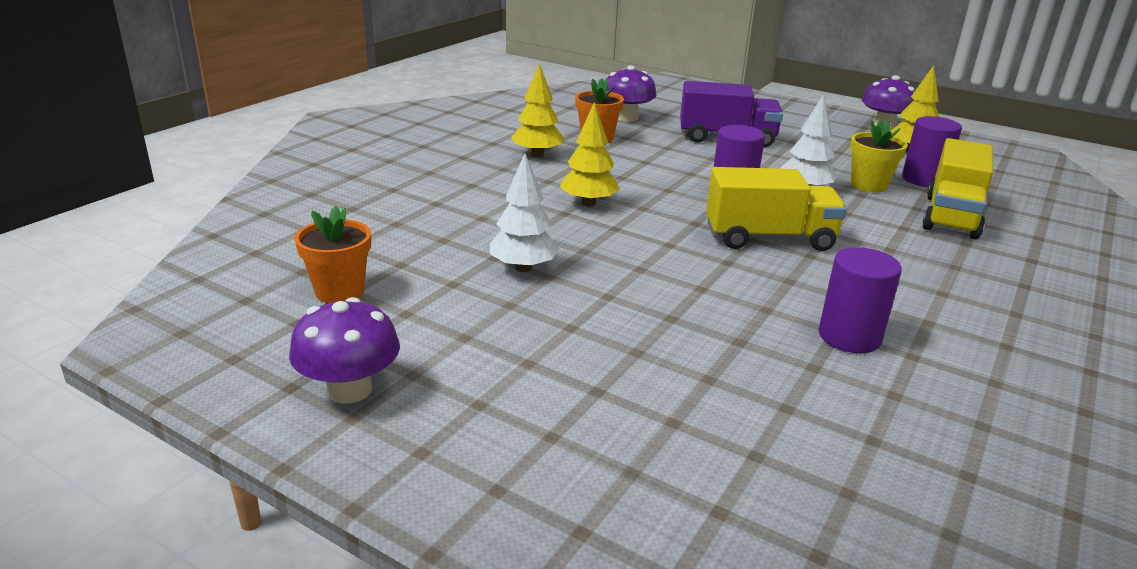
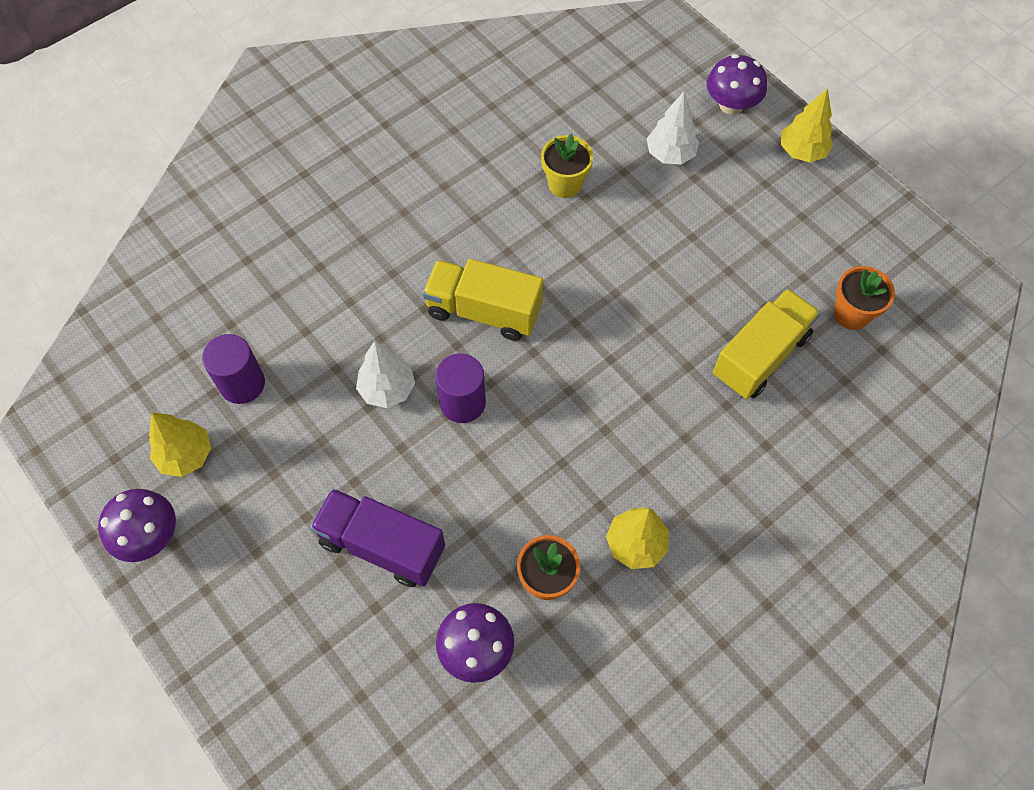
camera: 160 degrees left, 35 degrees up
(350, 389) = (840, 211): purple mushroom -> purple mushroom (731, 105)
(523, 268) = (708, 314): white tree -> white tree (670, 154)
(588, 203) = (618, 411): yellow tree -> yellow tree (802, 151)
(849, 337) = (510, 185): purple cylinder -> none
(868, 185) = (312, 385): yellow flower pot -> yellow flower pot (565, 184)
(951, 216) = (288, 308): yellow truck -> yellow truck (760, 356)

